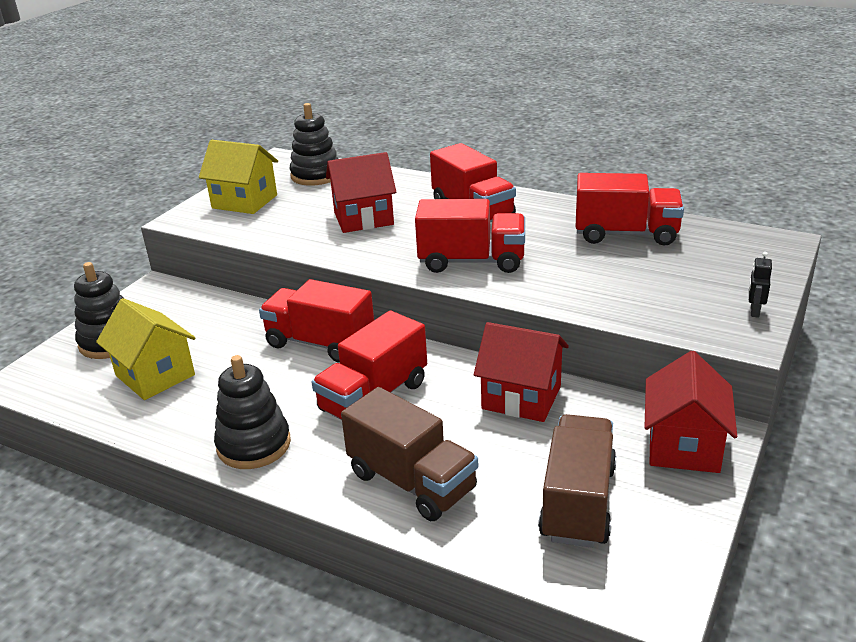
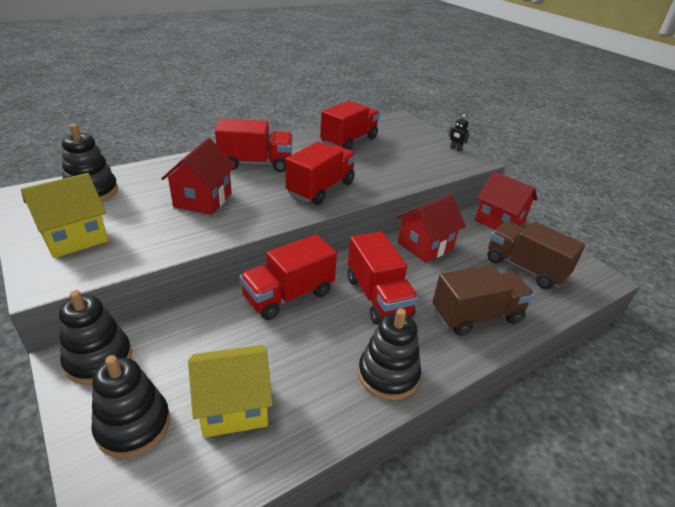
camera: 65 degrees left, 5 degrees up
(164, 297) = (99, 359): none -> black stacking toy

